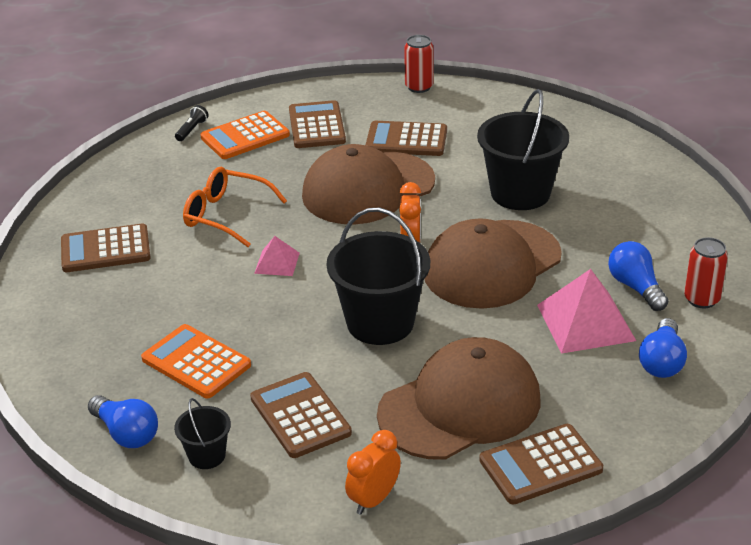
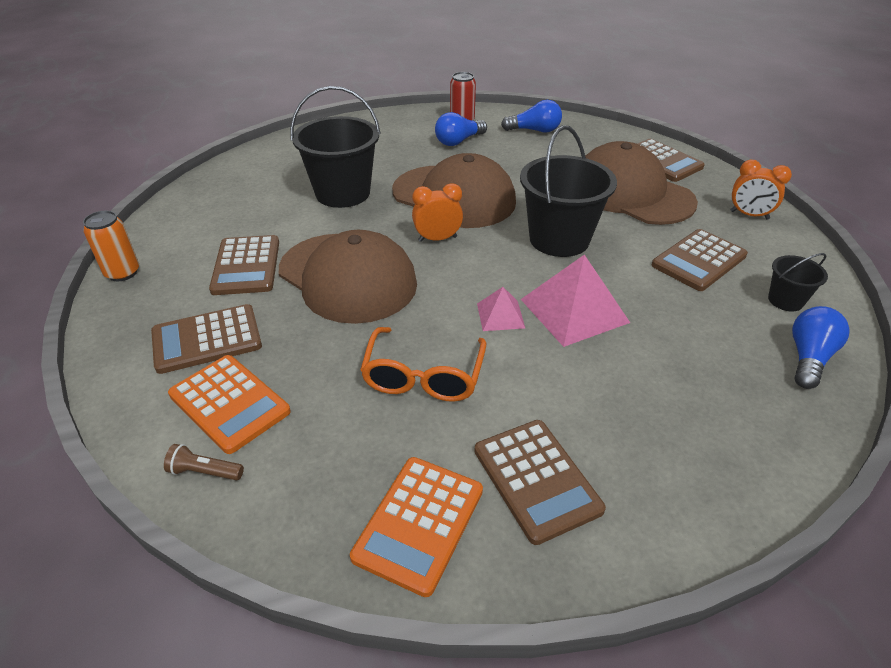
camera: 105 degrees left, 5 degrees up
(192, 130) = (205, 471): black flashlight -> brown flashlight
(196, 362) = (682, 336): orange calculator -> orange calculator (419, 523)
(419, 87) = (122, 273): red can -> orange can
(586, 322) = (508, 156): pink pyramid -> pink pyramid (574, 310)

